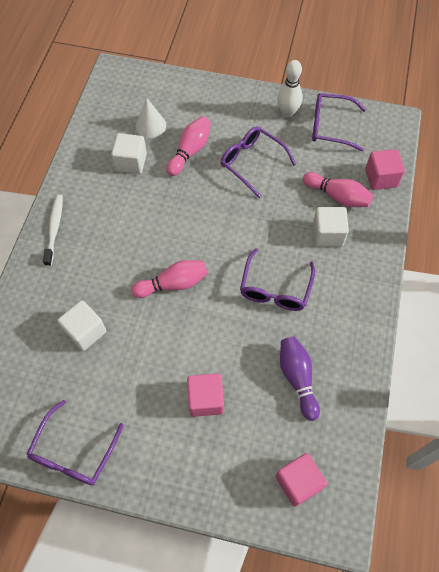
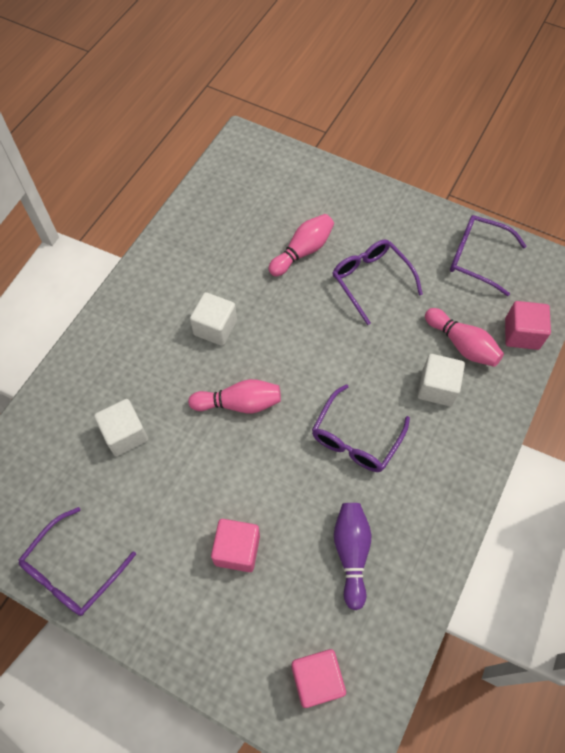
camera: 15 degrees right, 0 degrees up
(54, 229) = (125, 307): white toothbrush -> none
(131, 162) = (232, 249): white cube -> white cube (215, 328)
(150, 125) = (266, 211): white cone -> none
(287, 113) = (430, 230): white bowling pin -> none

